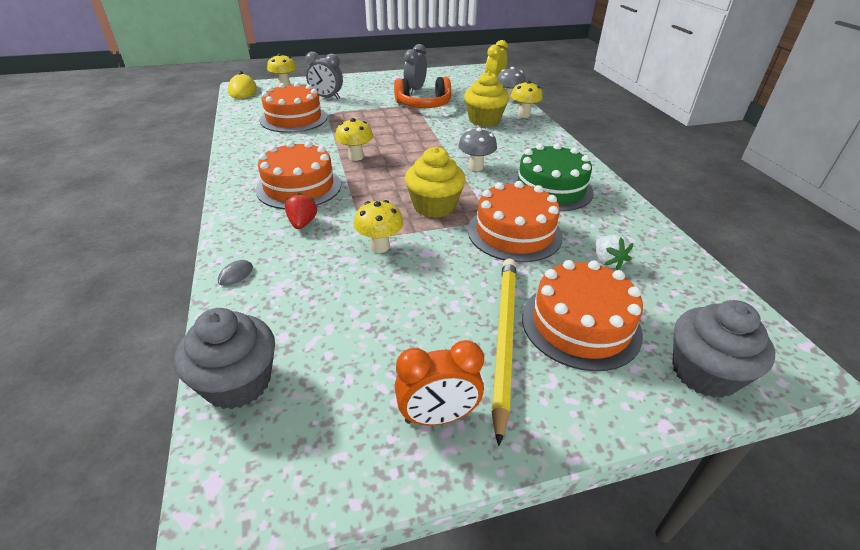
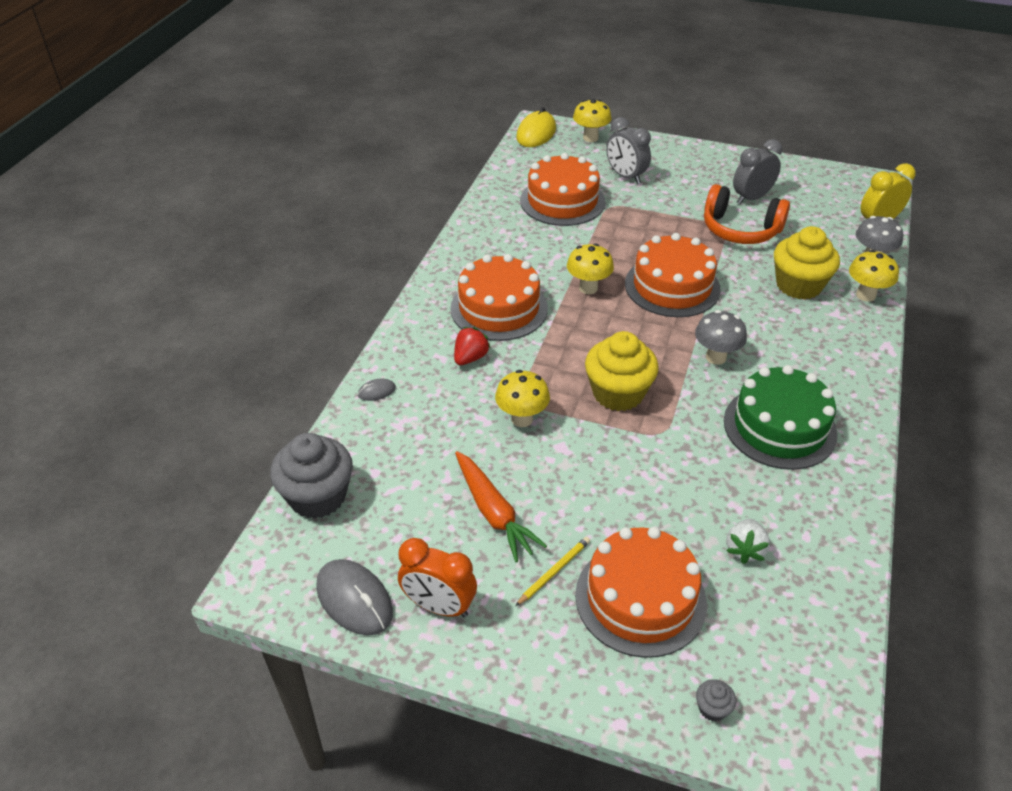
camera: 35 degrees right, 5 degrees up
(351, 458) = (354, 599): none -> grey mouse
(416, 319) = (493, 512): none -> orange carrot
(503, 338) = (554, 571): yellow pencil -> yellow pencil, size x0.44
(514, 233) = (675, 466): orange cake -> orange cake (672, 286)
(704, 373) = (712, 708): grey cupcake -> grey cupcake, size x0.41

